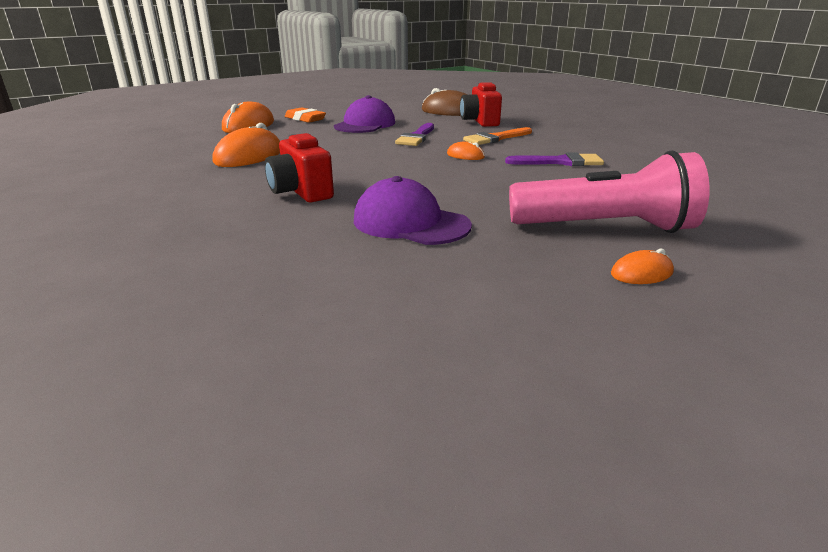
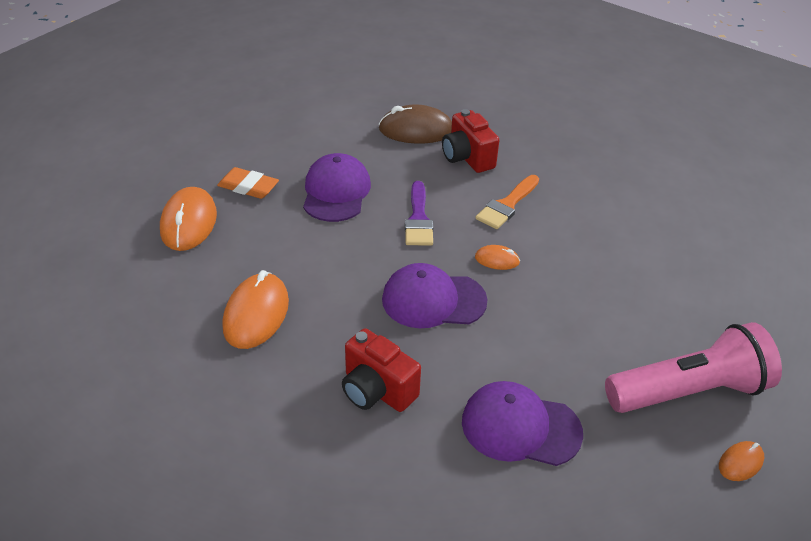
camera: 20 degrees left, 15 degrees up
(393, 164) = (433, 300): none -> purple cap
(560, 162) = (598, 256): purple brush -> none

